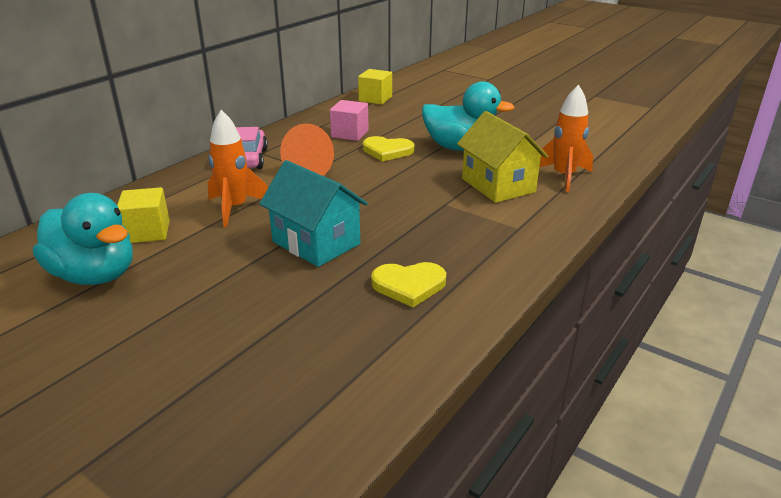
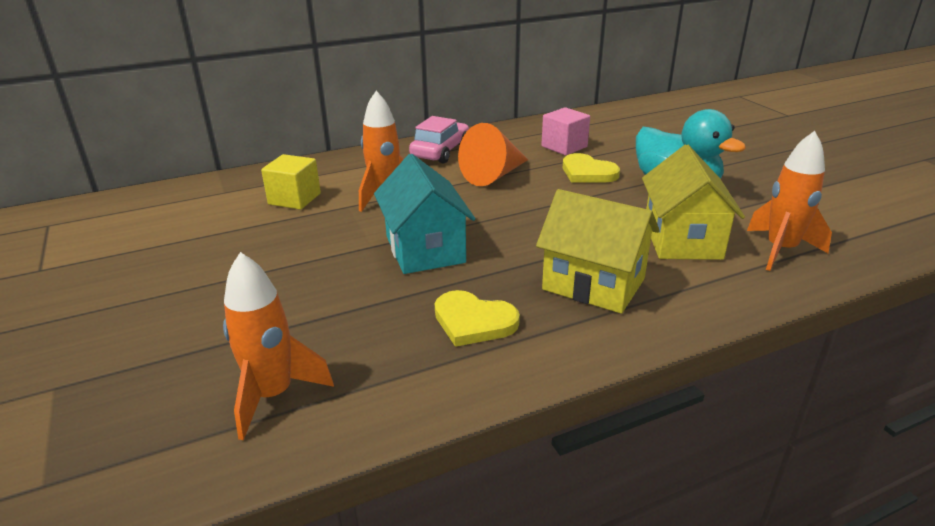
camera: 30 degrees right, 0 degrees up
(95, 275) = (221, 225): turquoise duck -> none
(306, 393) = (273, 396): none -> orange rocket
(375, 99) = (627, 115): yellow cube -> none
(468, 233) = (593, 284): none -> yellow house

